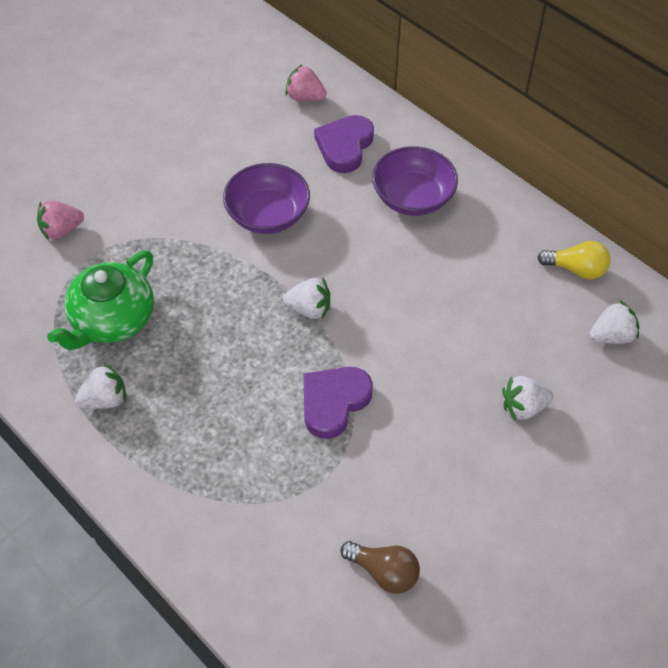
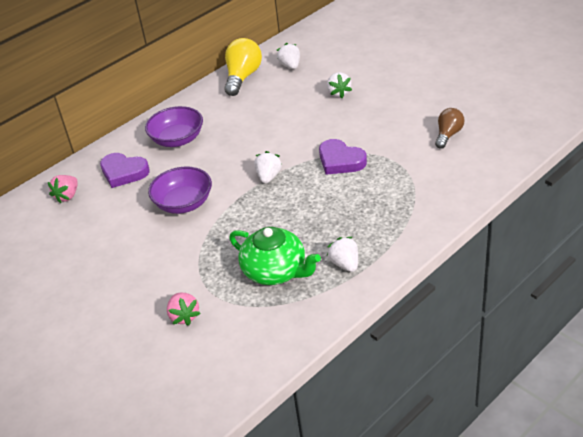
camera: 85 degrees left, 15 degrees down
(576, 269) = (243, 77): yellow light bulb -> yellow light bulb, size x1.60

